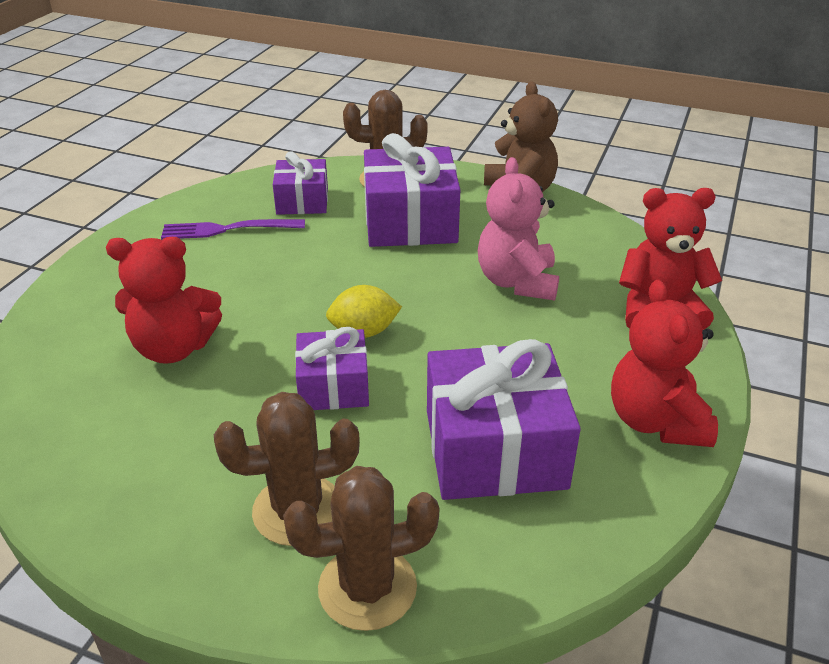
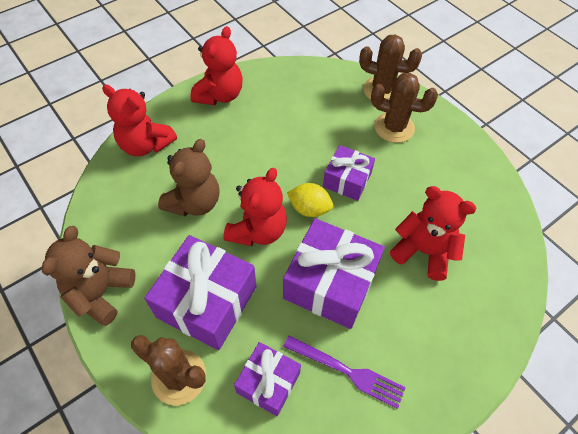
camera: 150 degrees left, 20 degrees up
(412, 287) = (258, 230): none -> red teddy bear
(495, 449) = (297, 115): purple gift -> purple gift (330, 283)
(517, 282) = (194, 202): pink teddy bear -> brown teddy bear

